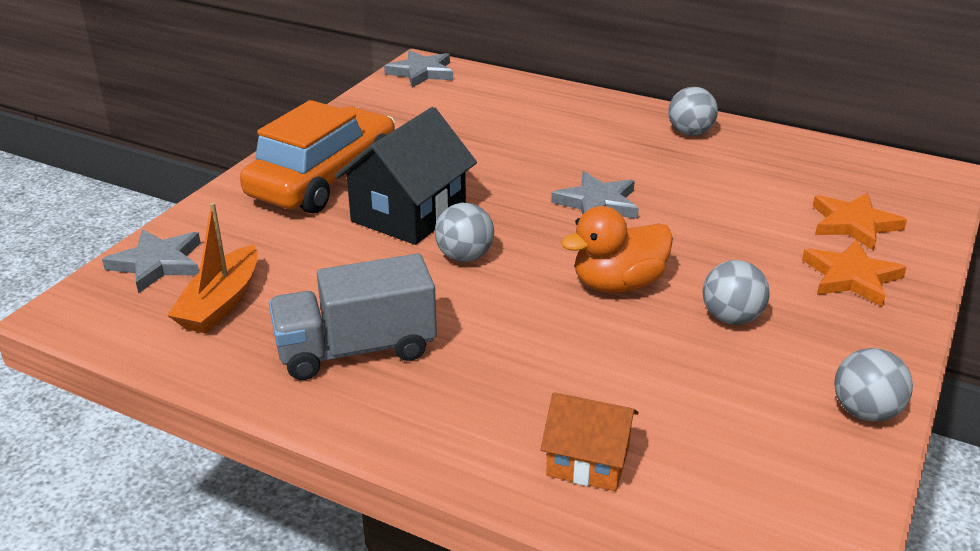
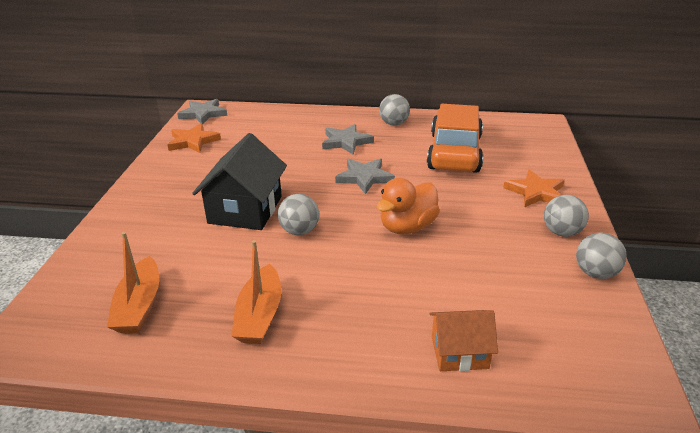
camera: 20 degrees left, 0 degrees up
(157, 263) = (73, 287): grey star -> grey star (346, 142)
(323, 179) = (172, 197): orange car -> orange car (454, 152)
(356, 349) = (260, 315): grey truck -> orange boat
(731, 318) = (486, 233): grey ball -> grey ball (561, 232)
(853, 224) = (517, 160): orange star -> orange star (193, 141)

